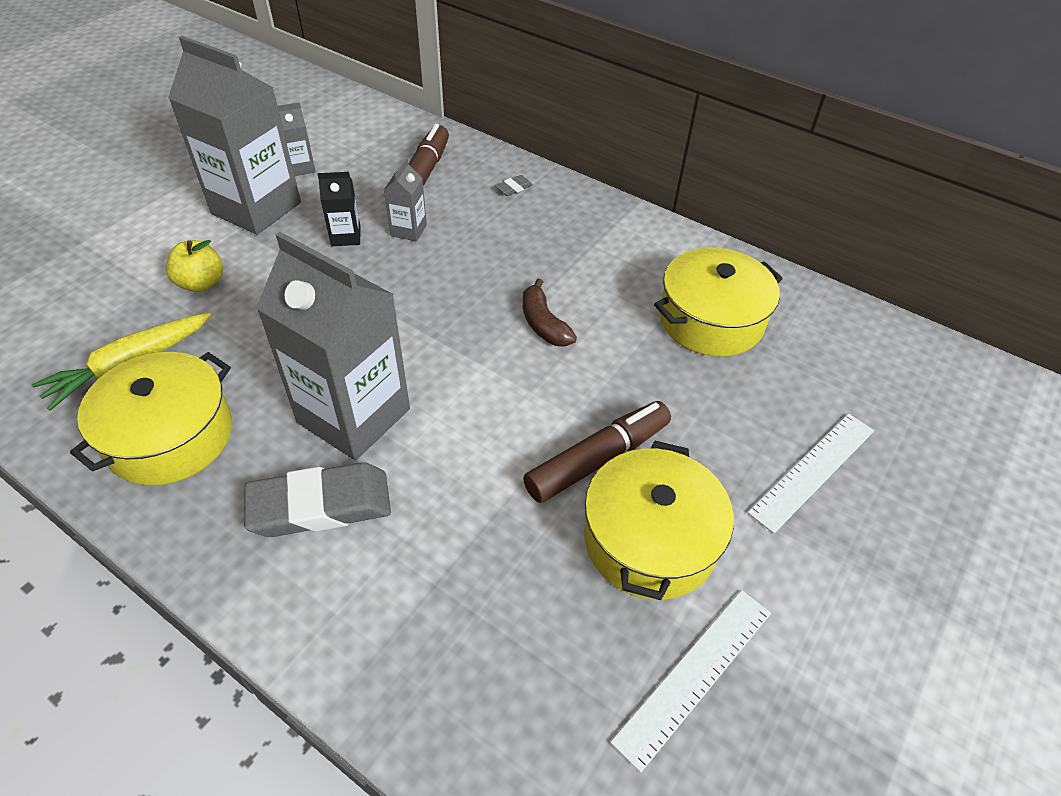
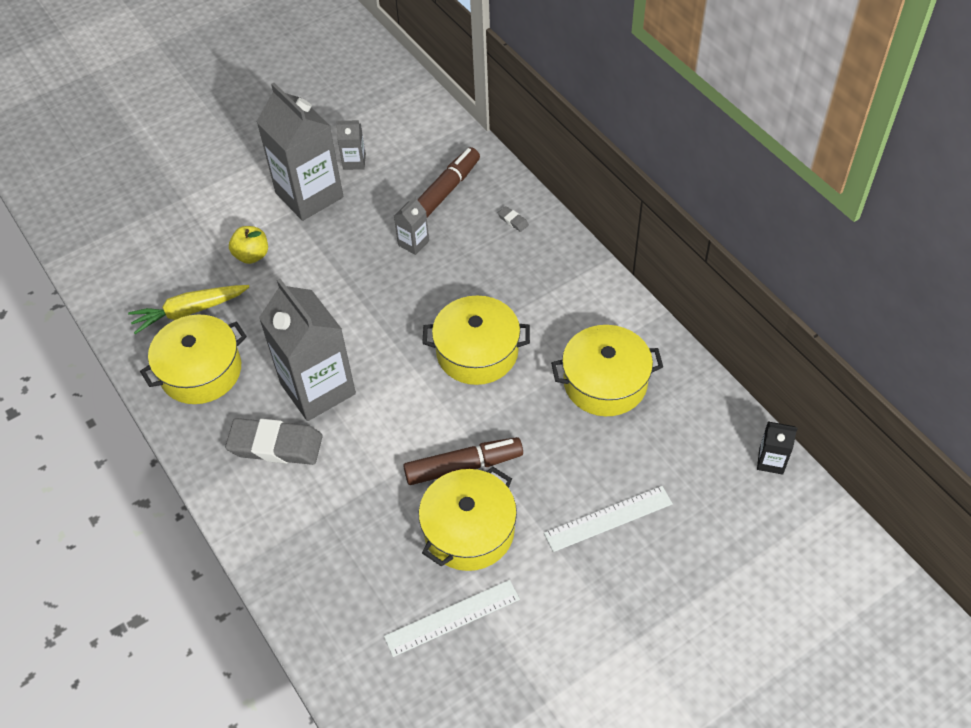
camera: 25 degrees right, 5 degrees up
(346, 236) = (365, 238): black carton -> black carton (771, 461)
(514, 188) = (513, 220): grey eraser -> grey eraser turned 60 degrees clockwise
(543, 324) = (477, 352): brown banana -> yellow pot

